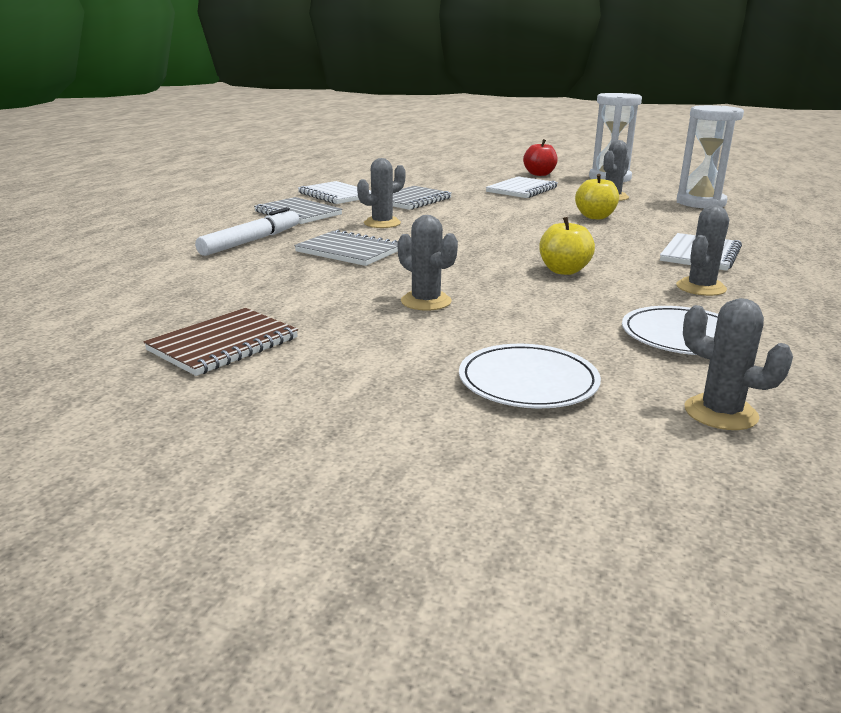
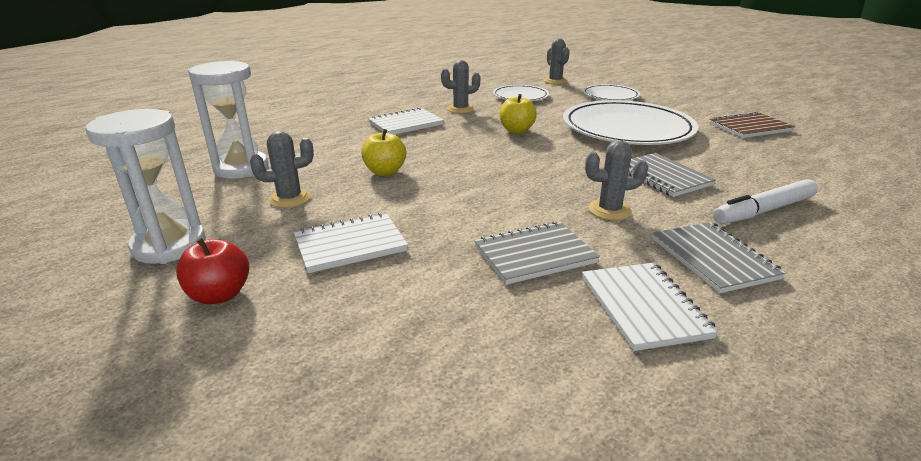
camera: 150 degrees left, 5 degrees up
(426, 301) = (627, 128): grey cactus -> white plate

